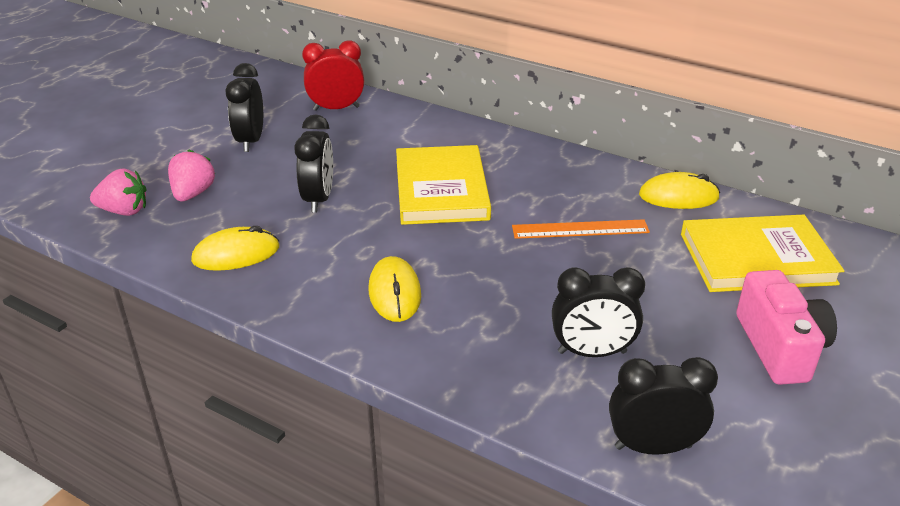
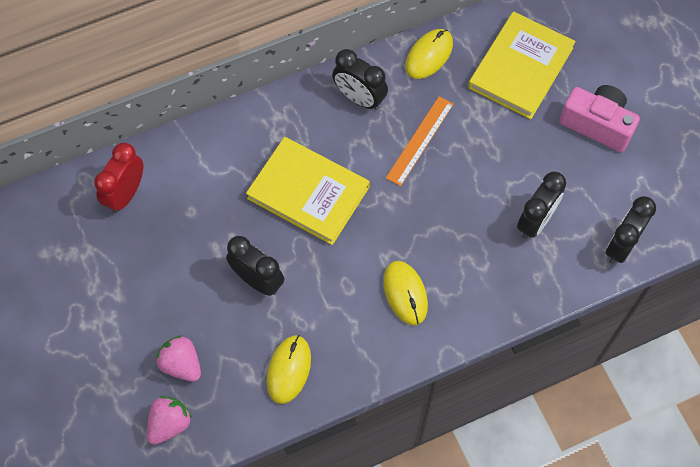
camera: 55 degrees left, 30 degrees up
(250, 141) = (129, 285): black clock -> black clock (359, 98)
(395, 293) = (405, 293): yellow mouse -> yellow mouse turned 45 degrees clockwise

